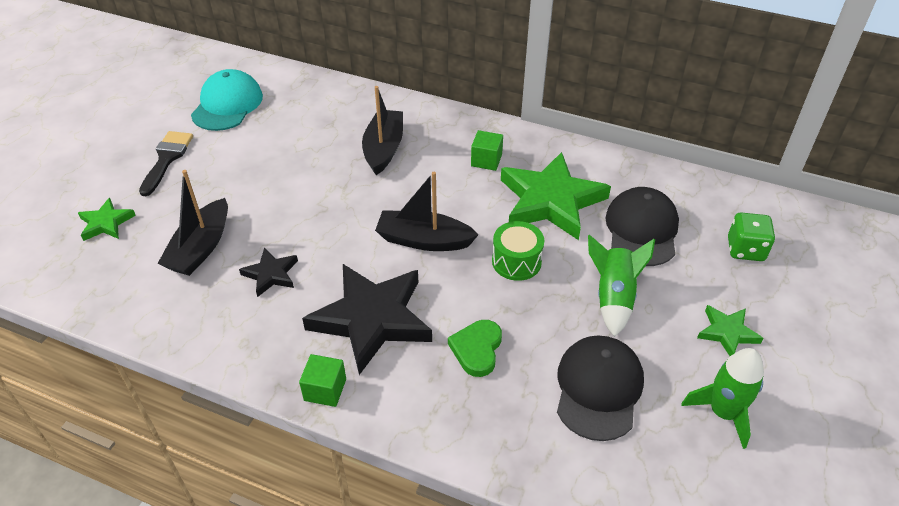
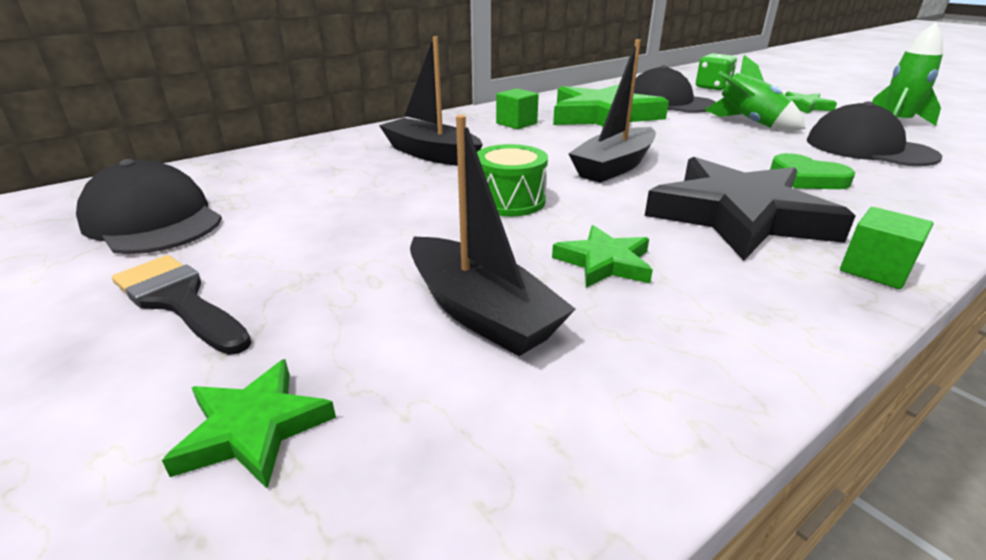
camera: 60 degrees left, 15 degrees down
(227, 105) = (153, 220): turquoise cap -> black cap
(271, 274) = (604, 262): black star -> green star
(516, 261) = (679, 141): green drum -> green drum (510, 201)

